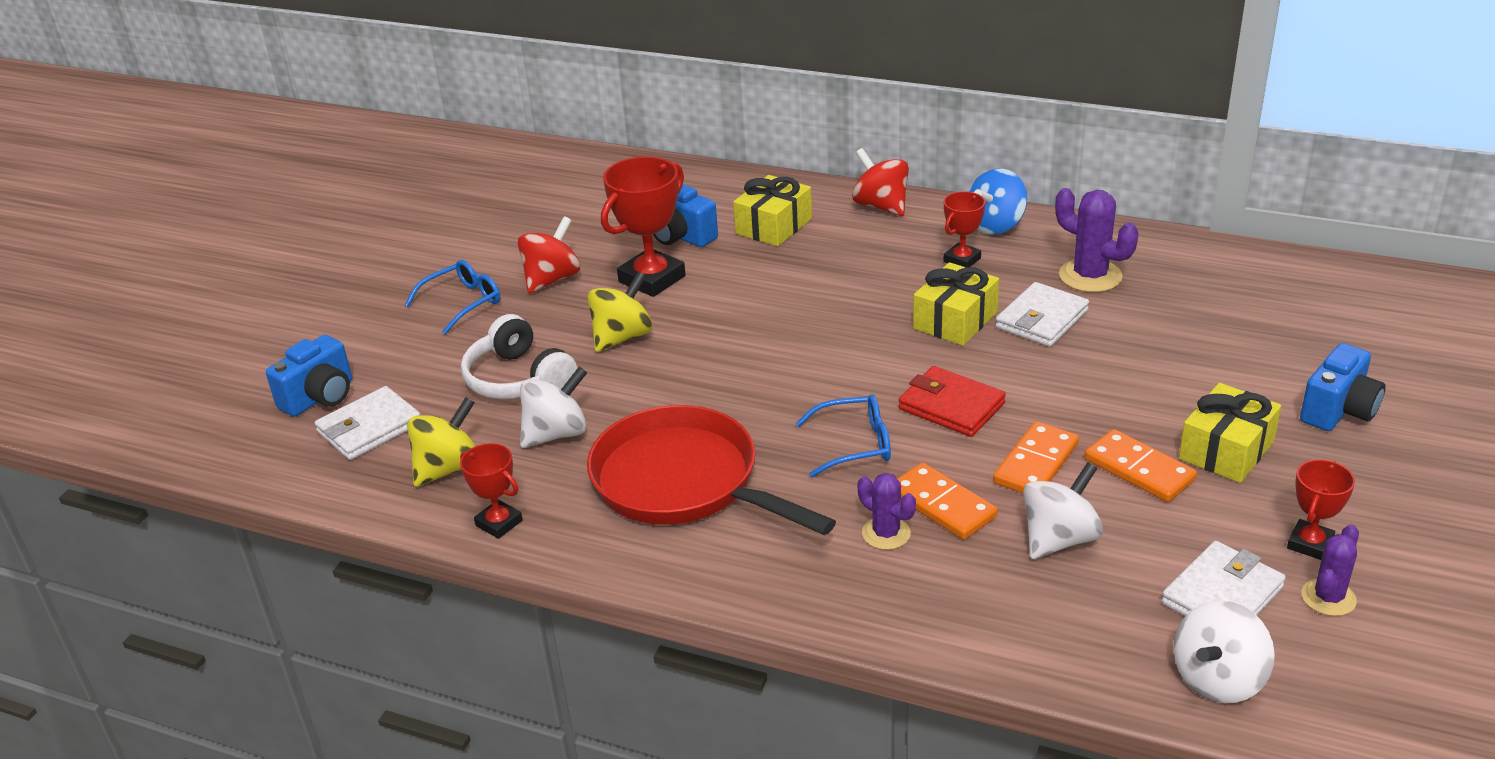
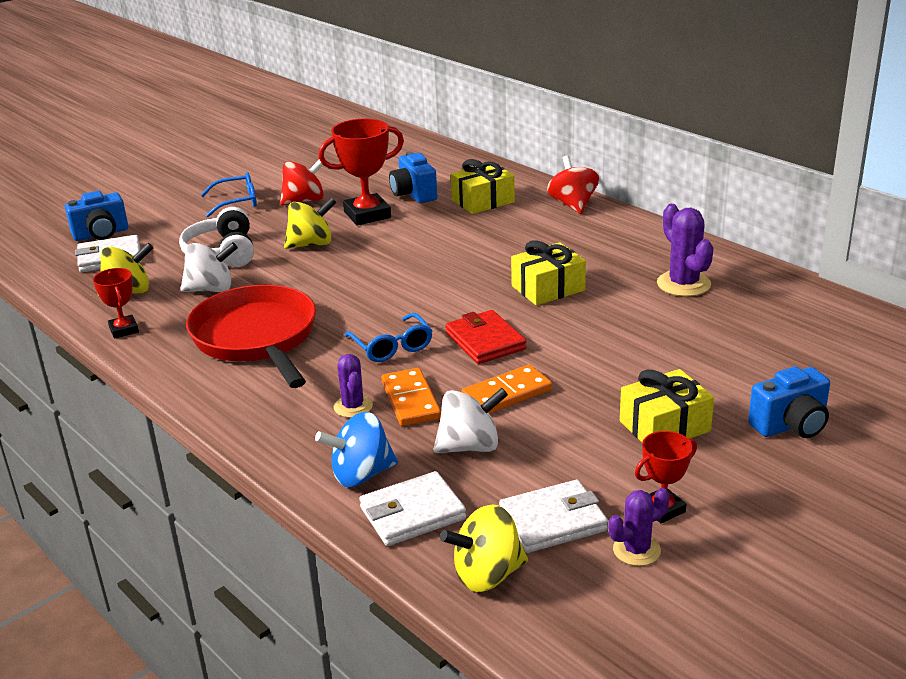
camera: 25 degrees right, 5 degrees down
(855, 444) = (392, 347): blue glasses -> blue glasses turned 45 degrees clockwise
(962, 260) = (595, 251): red trophy -> none
(995, 225) = (645, 235): blue spinning top -> blue spinning top (361, 475)
(1041, 319) = (614, 303): white wallet -> white wallet (412, 513)
(1139, 469) = (580, 419): orange domino -> none
(1218, 679) = (487, 575): white spinning top -> yellow spinning top

